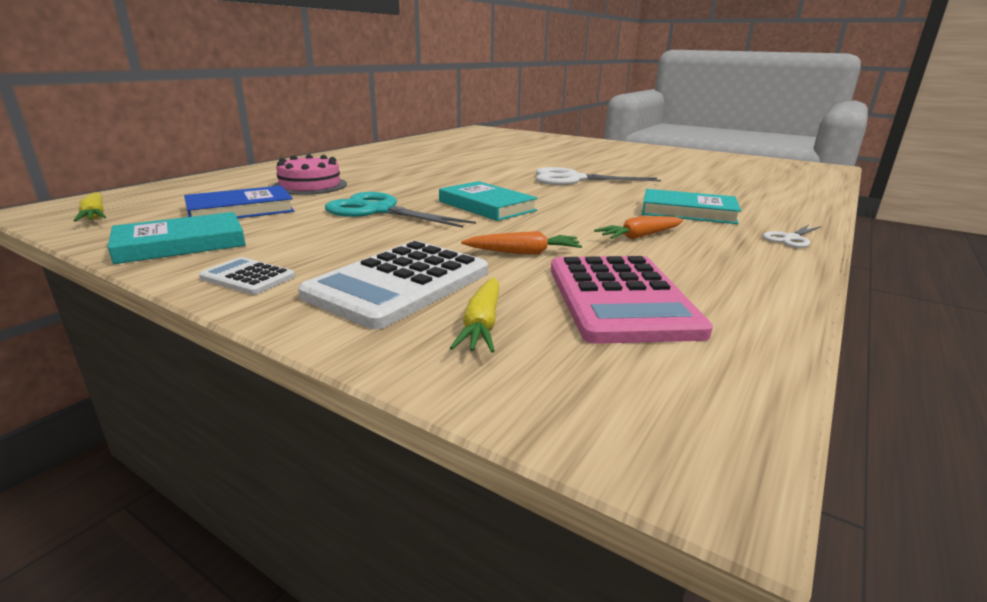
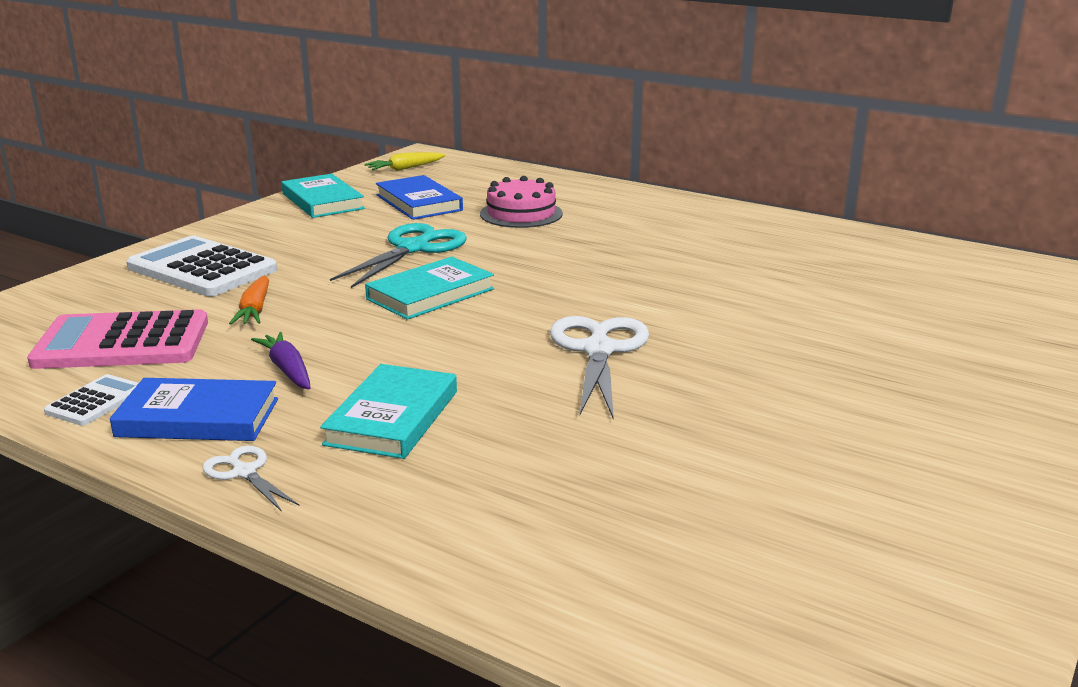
camera: 90 degrees right, 0 degrees up
(247, 277) = (239, 228): white calculator -> white calculator (96, 401)
(482, 324) = (112, 295): yellow carrot -> none
(640, 236) = (287, 370): orange carrot -> purple carrot
(737, 255) = (198, 418): none -> blue book

